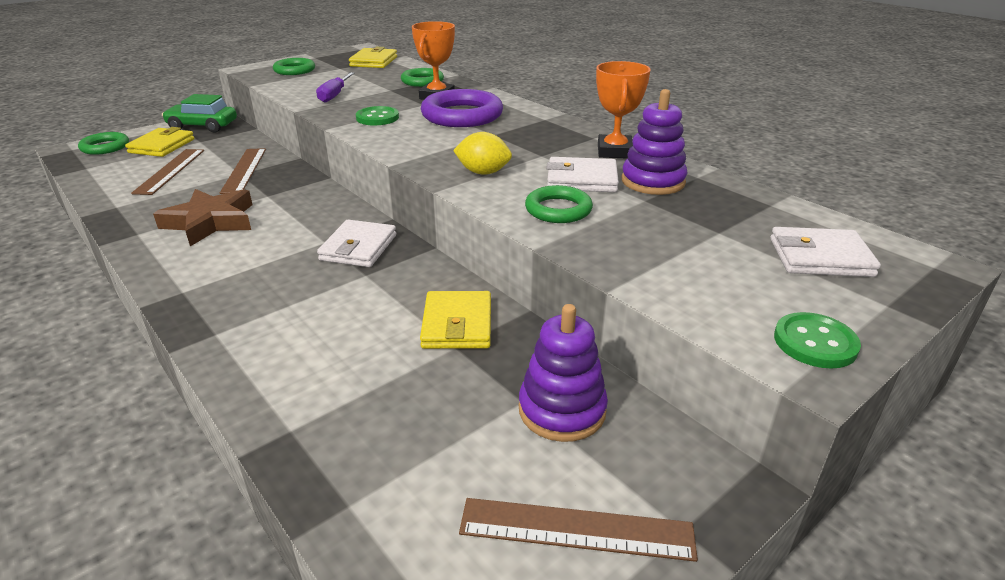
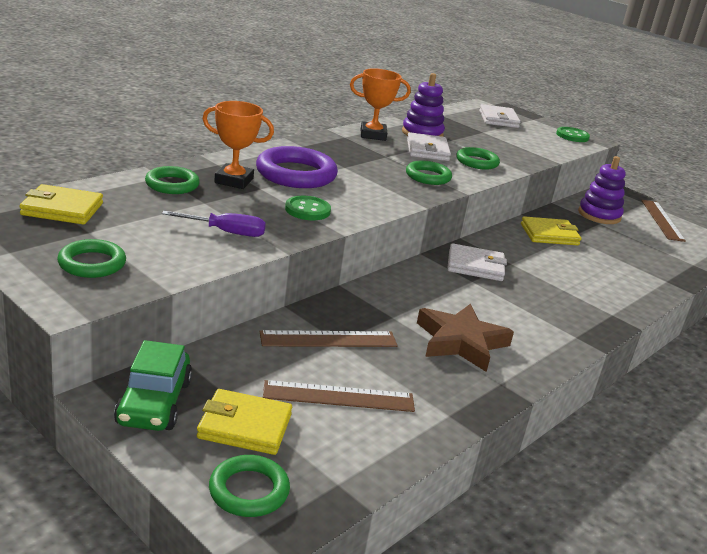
camera: 100 degrees left, 5 degrees down
(483, 172) = (428, 176): yellow lemon -> green ring

